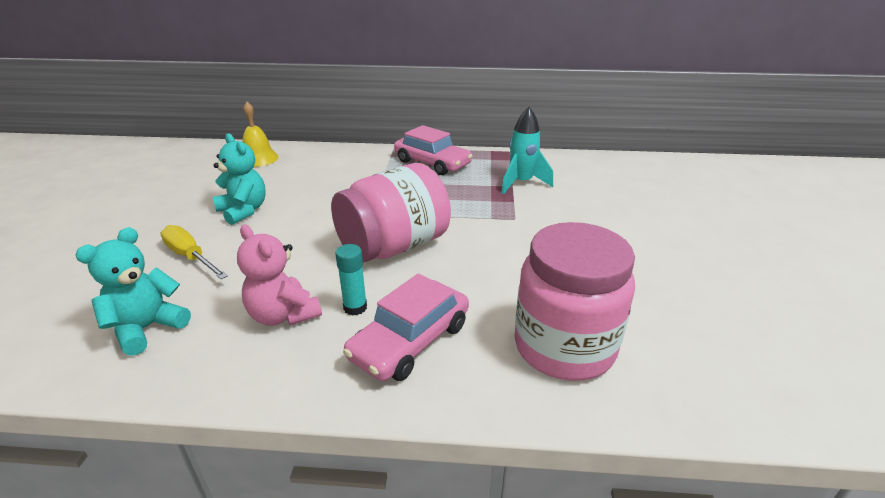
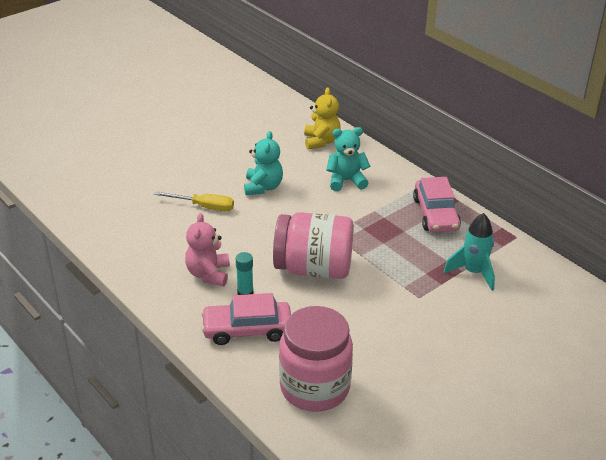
camera: 45 degrees right, 5 degrees up
(147, 328) = (147, 241): turquoise teddy bear -> turquoise teddy bear (346, 181)
(190, 257) = (204, 207): yellow screwdriver -> yellow screwdriver turned 105 degrees clockwise
(258, 158) = (321, 141): yellow bell -> yellow teddy bear

